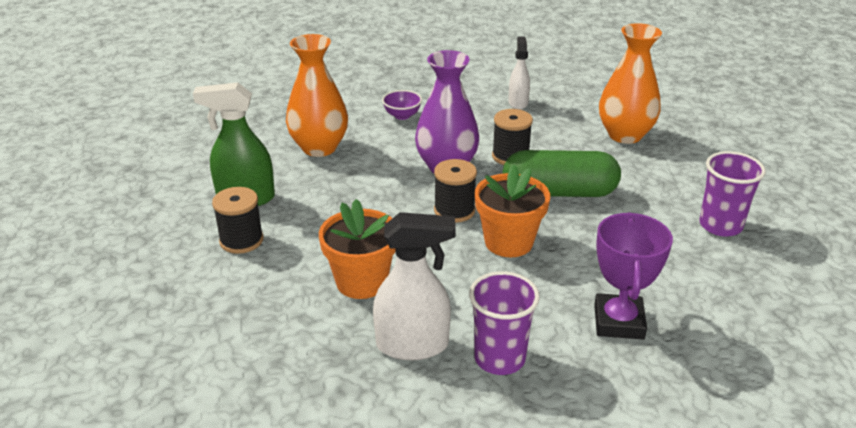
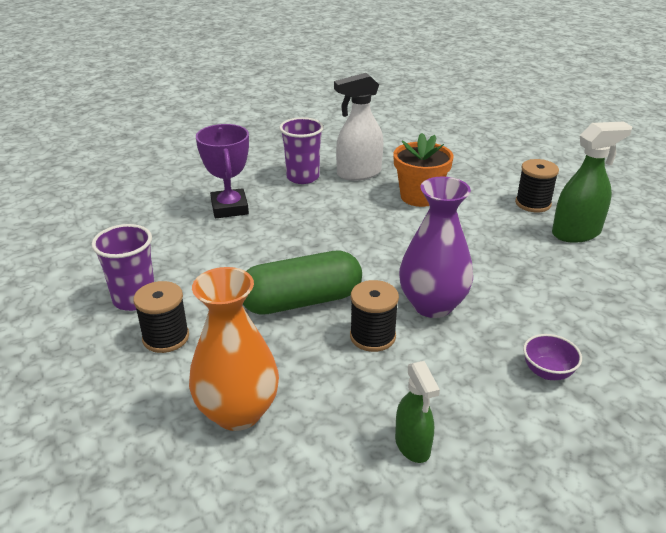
camera: 160 degrees right, 0 degrees up
(319, 148) = (583, 298): orange vase -> none
(454, 211) = (391, 260): black spool -> black spool (166, 337)
(508, 242) = (329, 243): orange flower pot -> none
(518, 103) = (412, 445): white spray bottle -> green spray bottle

